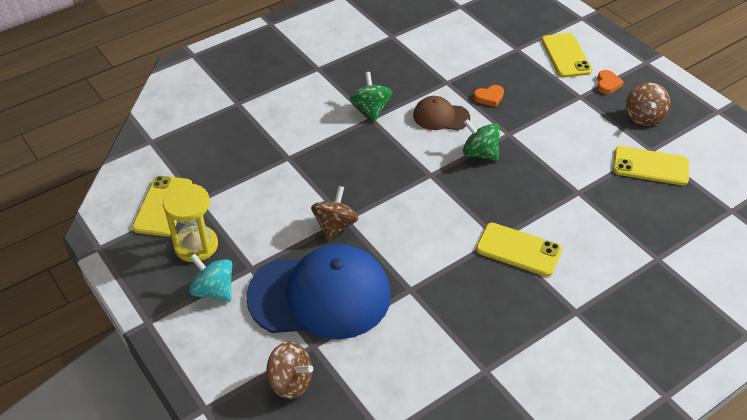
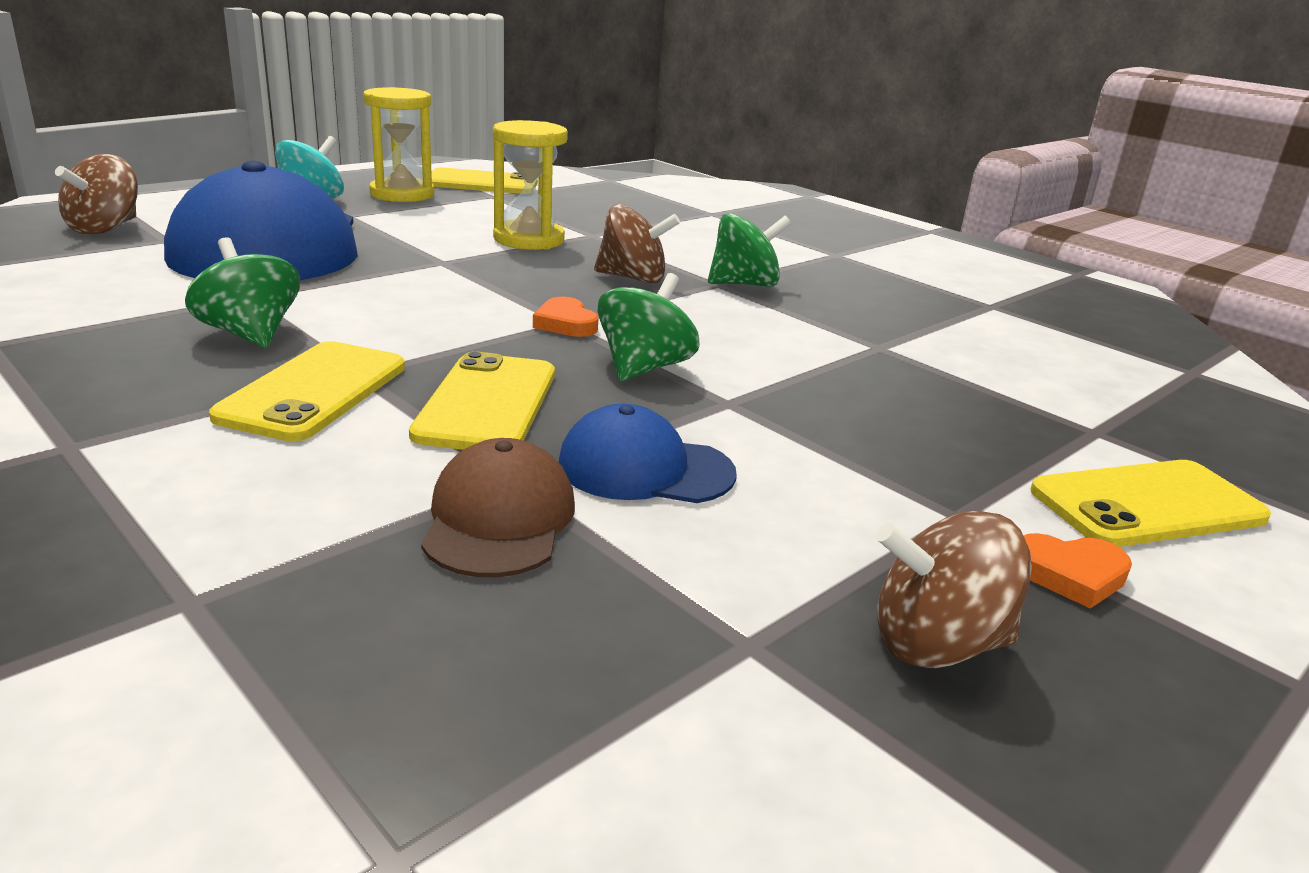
camera: 80 degrees right, 20 degrees down
(300, 184) = (529, 239): none -> yellow hourglass
(335, 226) = (426, 255): brown spinning top -> brown spinning top (633, 278)
(441, 116) = (754, 337): brown cap -> brown cap (499, 519)
(461, 280) = (250, 334): none -> green spinning top
(489, 97) = (856, 387): orange heart -> orange heart (565, 323)
(564, 160) = (645, 469): none -> blue cap
(650, 166) = (655, 632): yellow phone -> yellow phone (487, 403)

